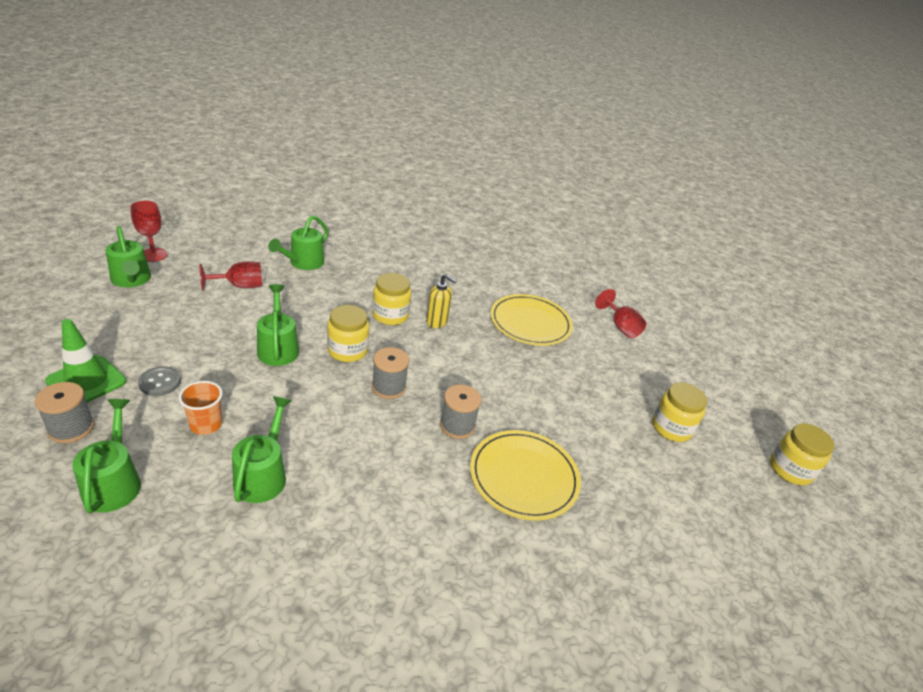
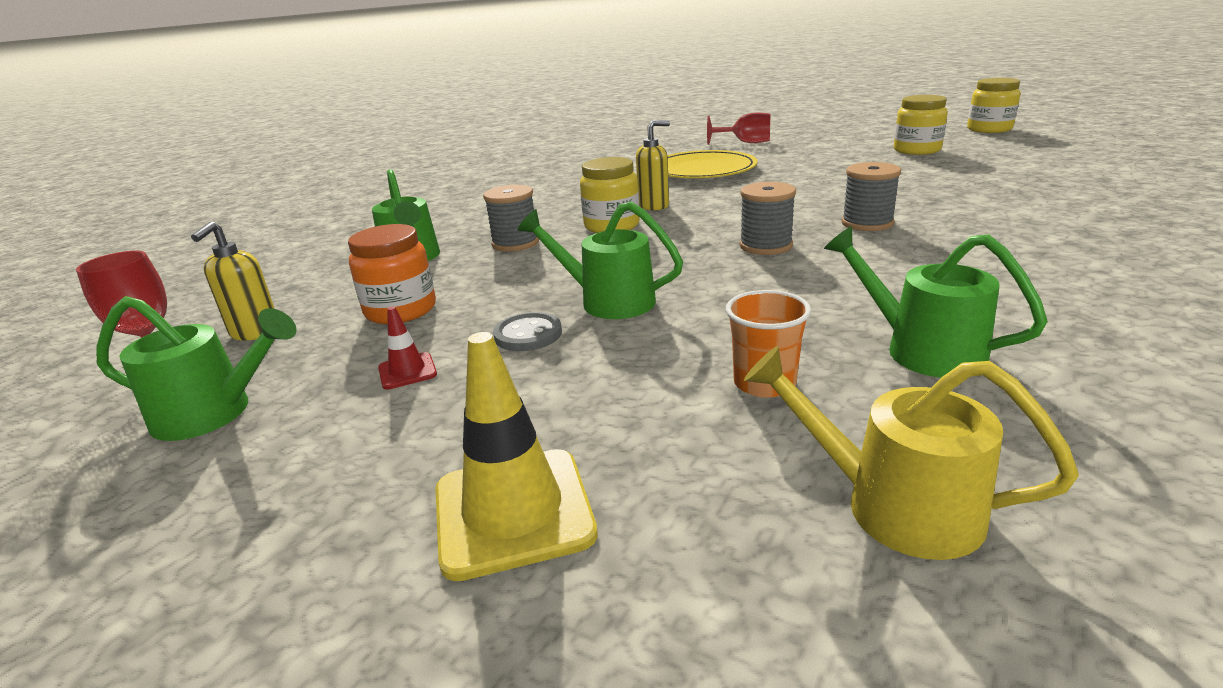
camera: 45 degrees left, 10 degrees down
(71, 428) = (673, 552): grey spool -> grey spool (515, 243)
(86, 381) = (513, 511): green traffic cone -> yellow traffic cone
(114, 482) = (892, 505): green watering can -> yellow watering can
(160, 382) = (602, 416): grey button -> grey button (528, 334)
(181, 313) = (407, 371): none -> red traffic cone
(201, 256) = (255, 333): none -> yellow soap dispenser
(240, 286) = (401, 310): red goblet -> orange jar
(347, 350) = (663, 258): yellow jar -> none
(524, 476) = (972, 208): yellow plate -> none

